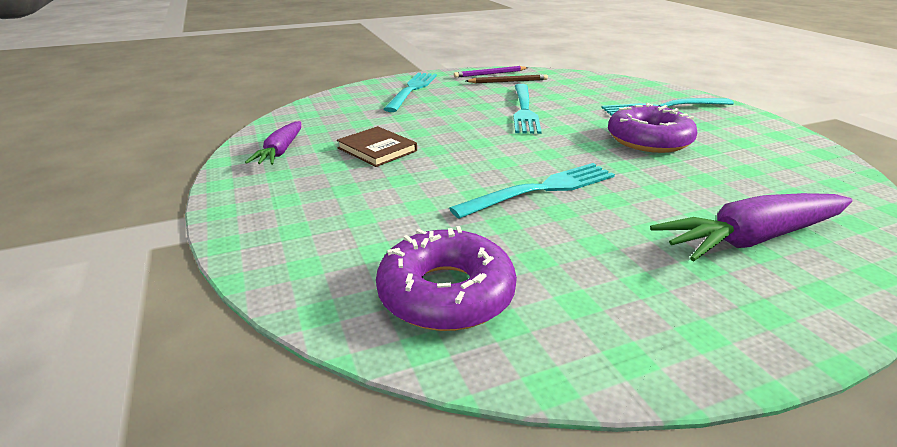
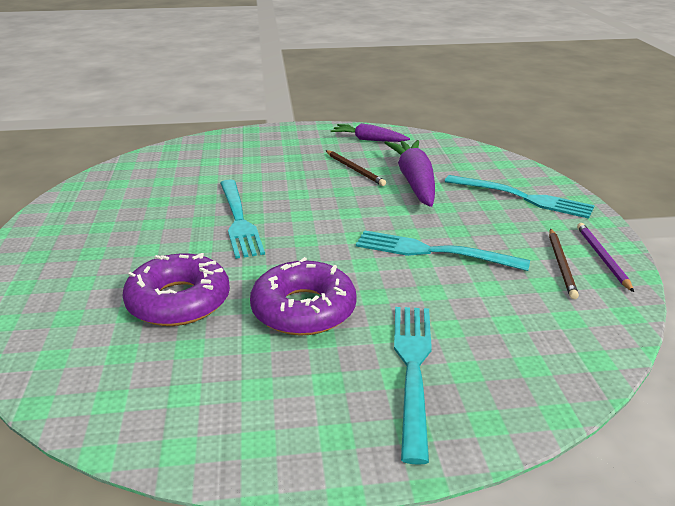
camera: 105 degrees right, 0 degrees up
(377, 149) = (354, 169): brown book -> brown pencil
(446, 293) = (154, 173): purple donut -> purple donut (178, 301)
(751, 239) = (93, 285): purple carrot -> purple carrot (414, 181)

